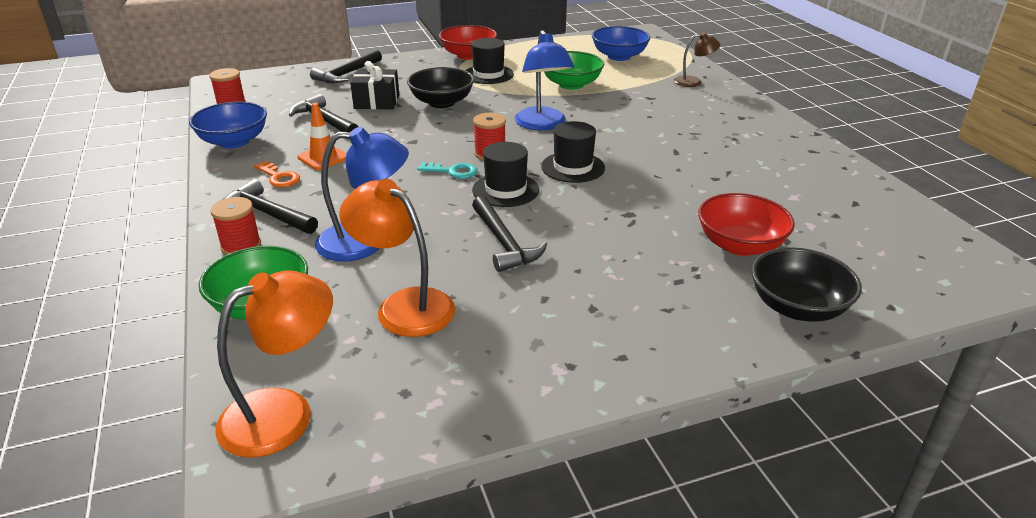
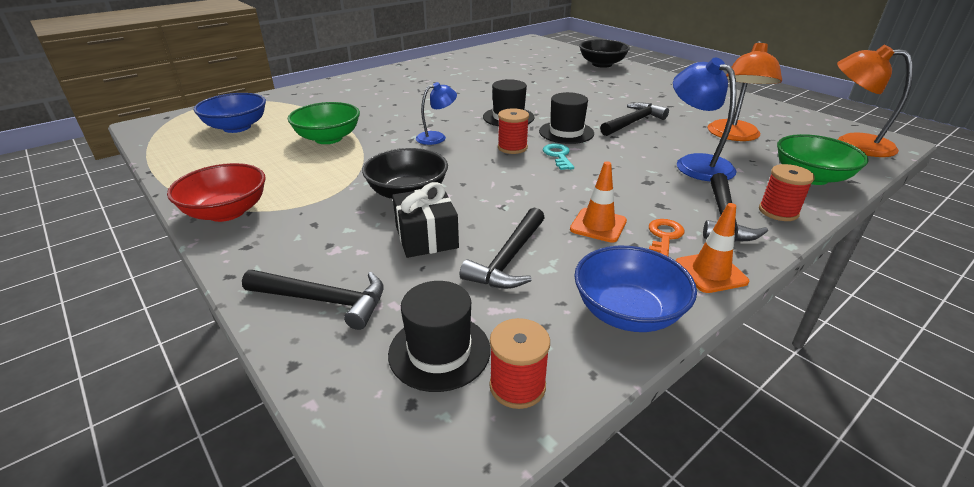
camera: 110 degrees left, 0 degrees up
(224, 179) = (710, 272): none -> orange traffic cone
(488, 74) = (305, 184): black hat -> black hat (439, 351)
(542, 125) = (437, 137): blue lamp -> blue lamp, size x0.59
(693, 82) = (308, 96): brown lamp -> none
(740, 245) = (561, 74): red bowl -> none

